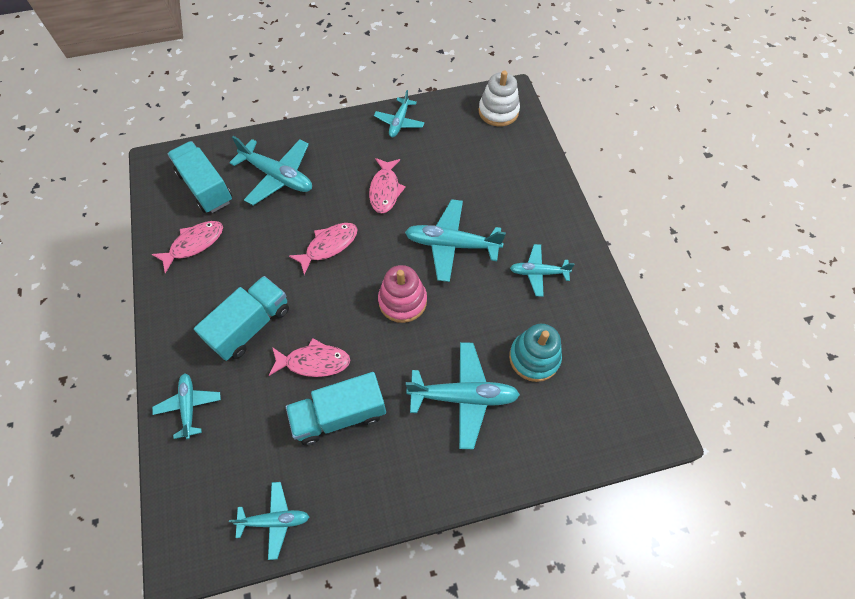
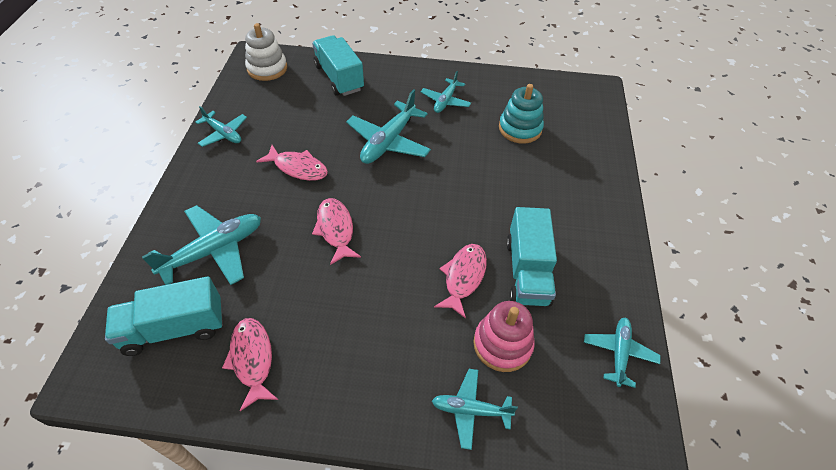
camera: 70 degrees left, 10 degrees down
(250, 326) = (396, 324): turquoise truck -> turquoise truck (339, 78)
(402, 301) = (429, 192): pink stacking toy -> pink stacking toy (502, 344)
(464, 397) = (539, 180): turquoise plane -> none

